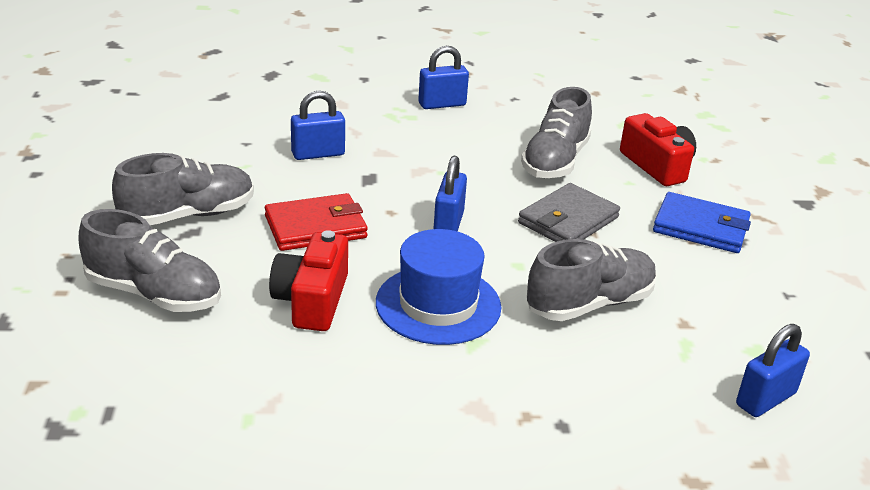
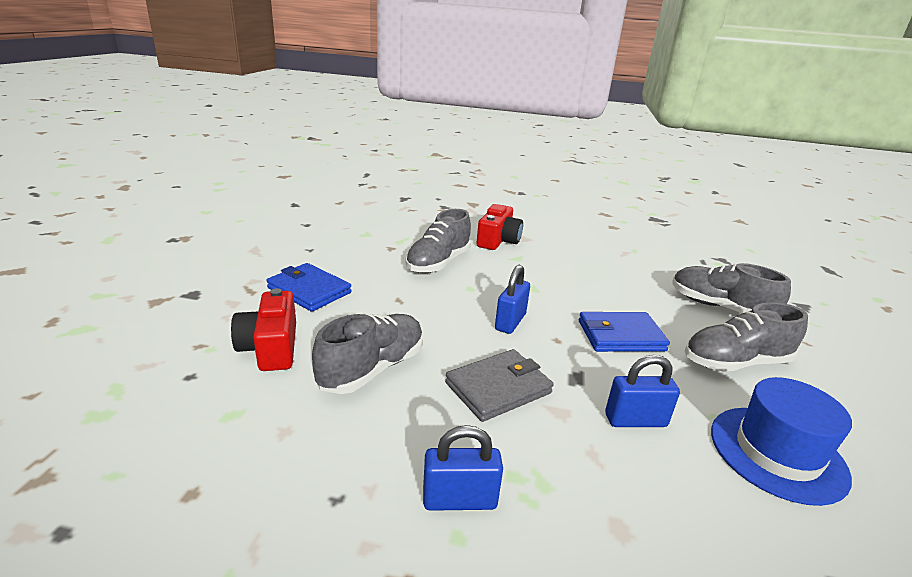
camera: 165 degrees left, 5 degrees down
(312, 300) = (613, 289): red camera -> red camera (498, 240)
(316, 227) = (620, 336): red wallet -> blue wallet
(438, 305) = (533, 276): blue hat -> blue hat (777, 453)
(568, 220) = (410, 310): grey wallet -> grey wallet (498, 388)
(589, 304) = (438, 263): grey shoe -> grey shoe turned 45 degrees counterclockwise
(765, 399) = (385, 221): blue padlock -> none

